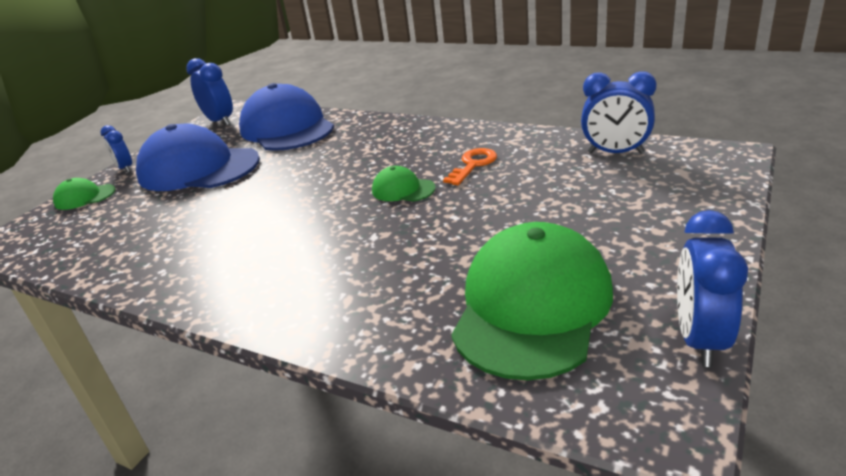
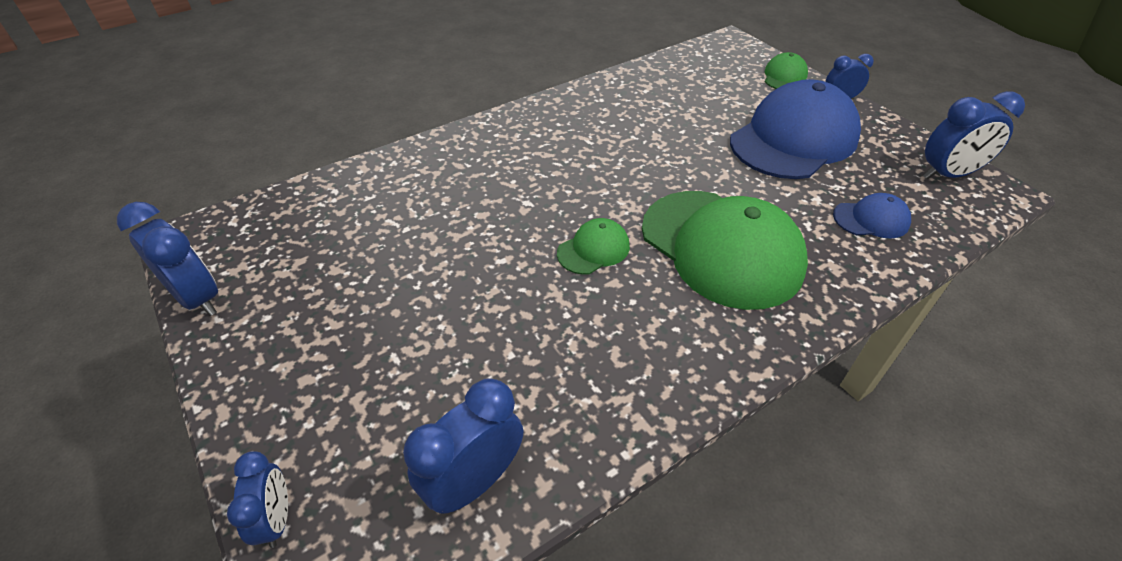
camera: 115 degrees right, 15 degrees up
(287, 128) = (871, 219): blue cap -> blue cap, size x0.45
(473, 165) = (593, 326): orange key -> none
(532, 306) = (335, 241): green cap -> green cap (721, 248)
(728, 187) = (277, 519): none -> blue clock

